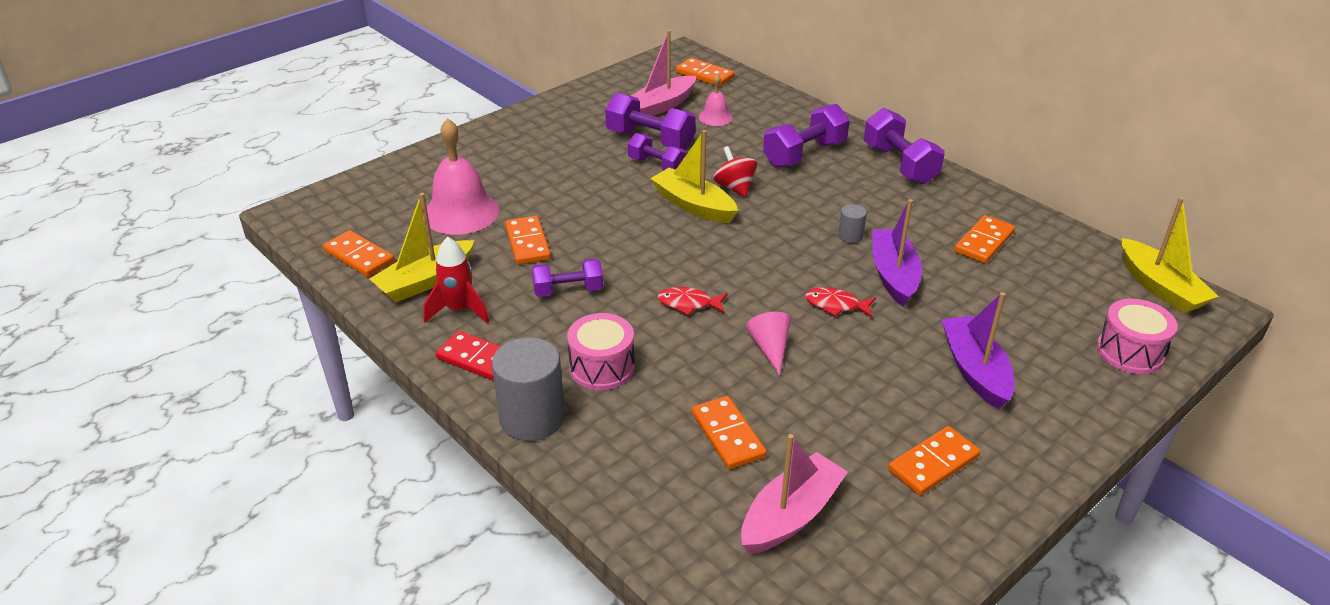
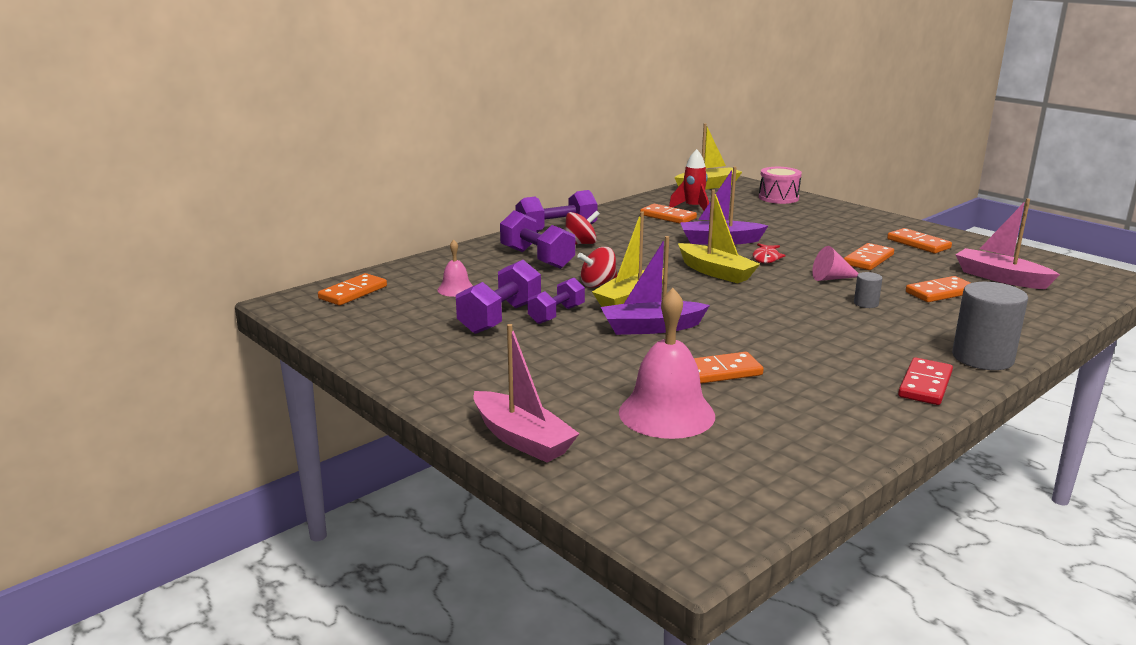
camera: 90 degrees left, 15 degrees down
(359, 256) = (784, 473): orange domino -> orange domino (868, 260)
(425, 281) = (814, 424): yellow boat -> yellow boat (715, 272)
(459, 310) = (855, 400): red rocket -> red rocket (693, 209)
(568, 290) = (794, 350): purple dumbbell -> none
(602, 367) = (896, 333): pink drum -> none
(661, 106) = (421, 313): pink boat -> pink boat (522, 439)
(688, 304) = (789, 303): red fish -> none
(850, 236) = (670, 250): grey cylinder -> grey cylinder (866, 303)
(857, 179) = (580, 244): none -> red spinning top
(975, 370) = (819, 229): purple boat -> purple boat (651, 328)

